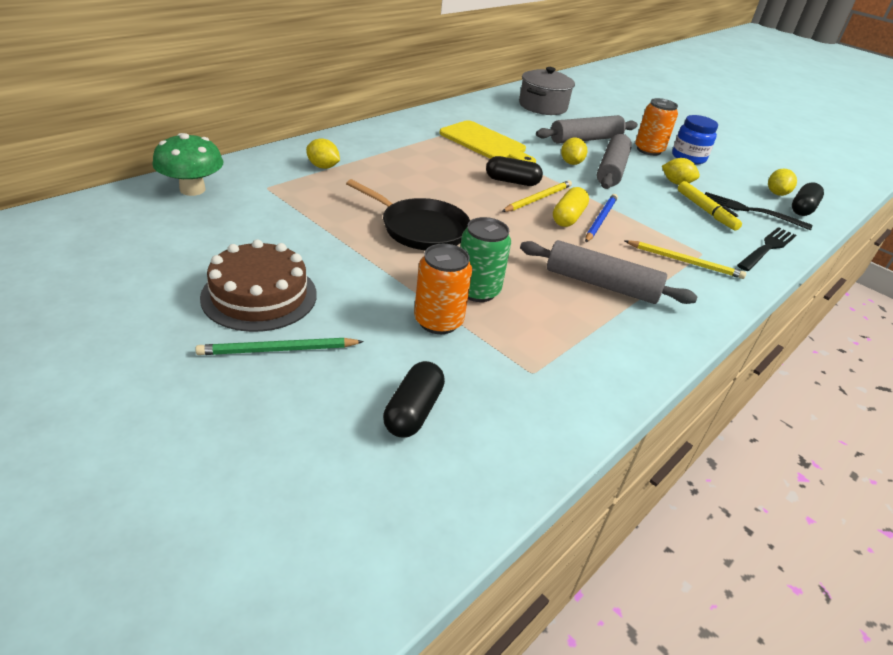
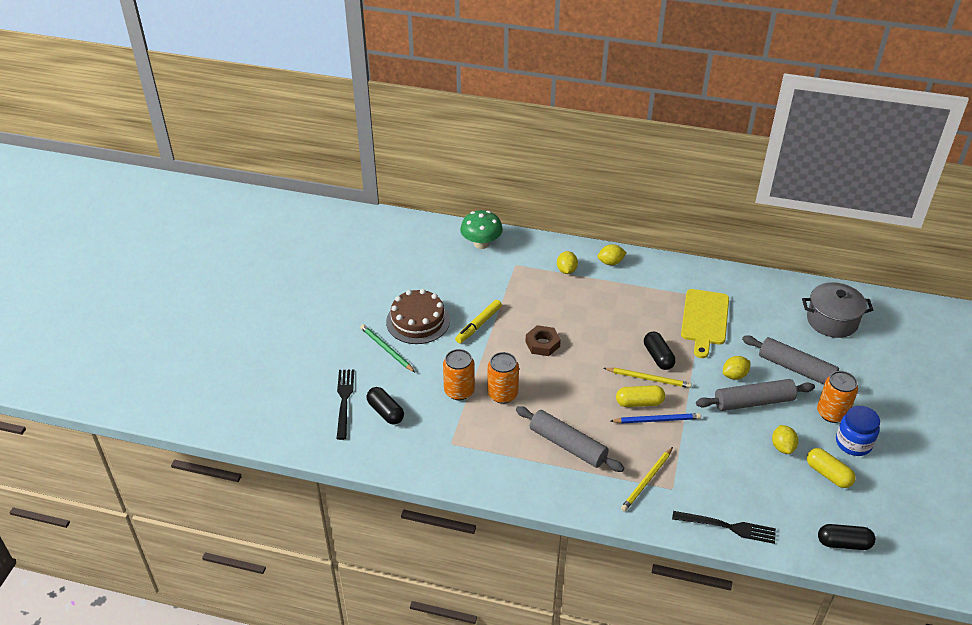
camera: 65 degrees right, 5 degrees up
(413, 411) = (385, 412): black capsule -> black capsule turned 60 degrees clockwise
(421, 229) = (542, 344): black pan -> brown nut
(477, 291) = (502, 394): green can -> orange can
(601, 284) = (567, 445): grey rolling pin -> grey rolling pin turned 45 degrees counterclockwise
(685, 262) = (647, 481): yellow pencil -> yellow pencil turned 45 degrees clockwise
(706, 211) = (750, 477): yellow marker -> yellow marker (478, 325)
(719, 181) = (828, 474): none -> yellow capsule
(750, 211) = (789, 506): black fork -> black fork (344, 400)
(776, 193) = (855, 520): yellow lemon -> yellow lemon (610, 262)

